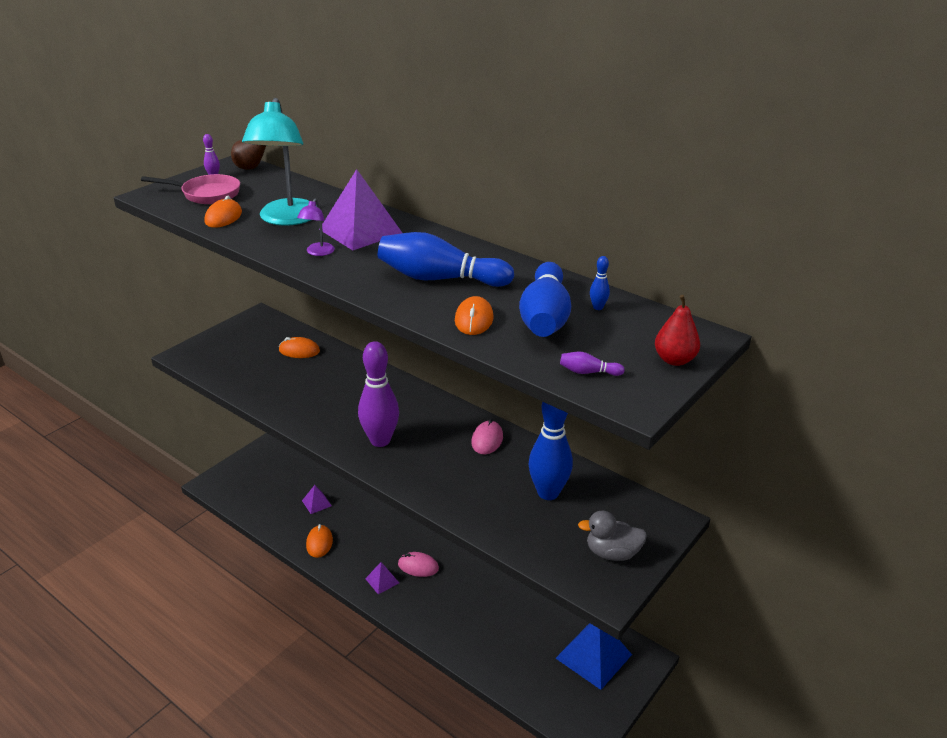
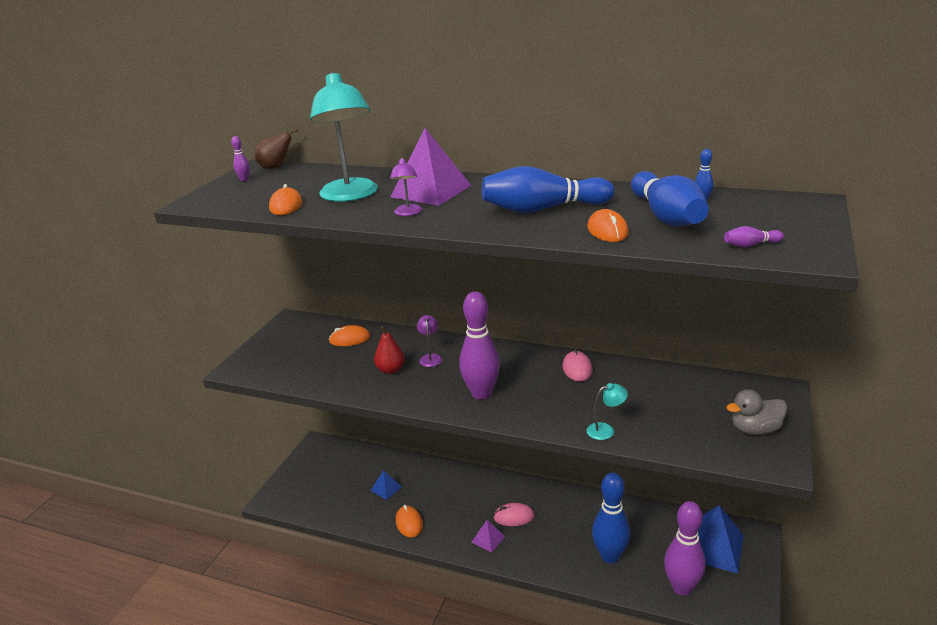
camera: 15 degrees left, 5 degrees down
(207, 194) = (251, 193): pink pan -> none
(316, 503) = (386, 488): purple pyramid -> blue pyramid
(359, 390) = (430, 357): none -> purple lamp
(468, 511) = (606, 430): none -> turquoise lamp
(536, 685) = (682, 587): none -> purple bowling pin
(548, 493) = (663, 397): blue bowling pin -> blue bowling pin (610, 556)
(674, 360) = (808, 222): red pear -> red pear (390, 370)

